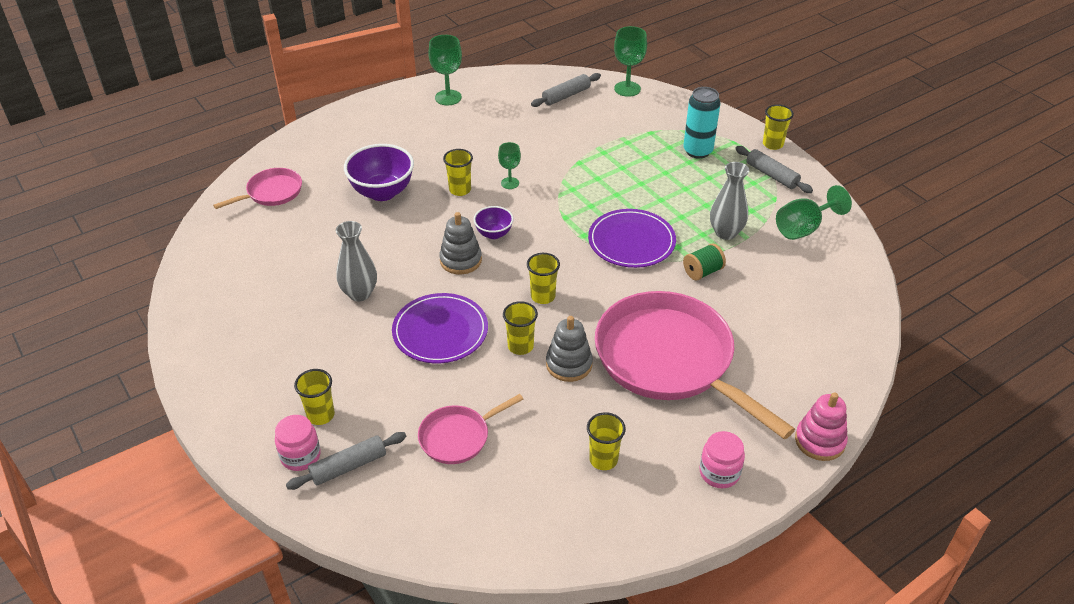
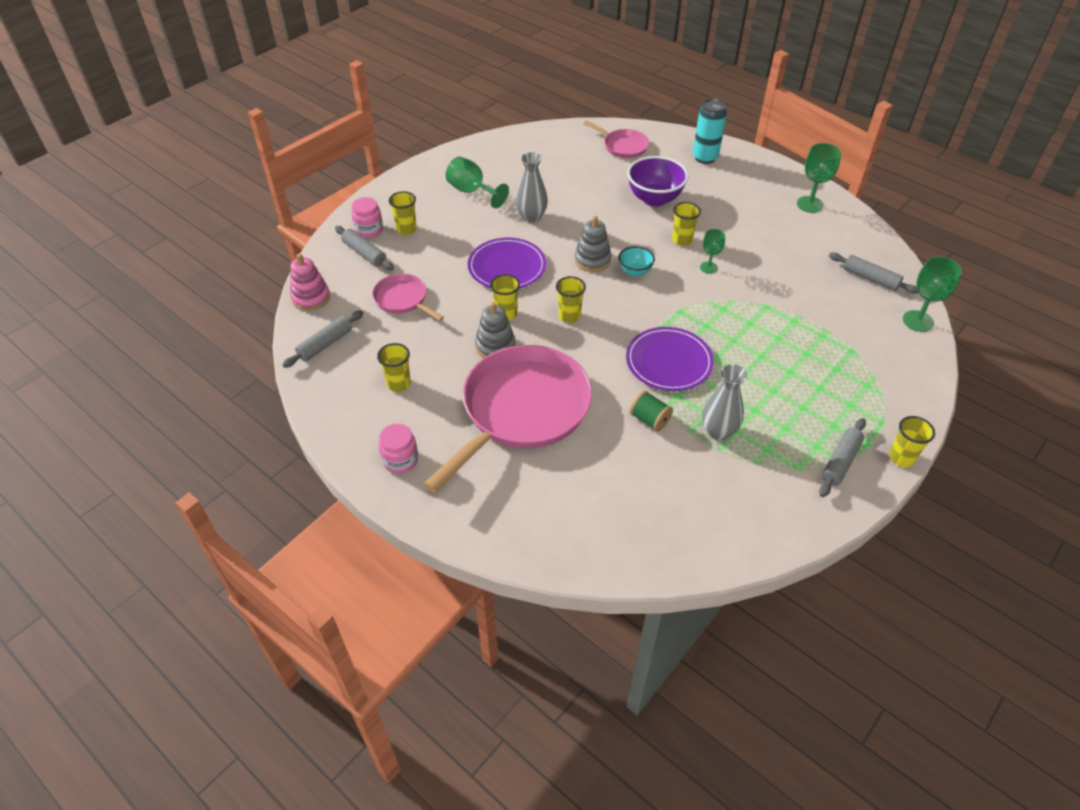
camera: 75 degrees right, 5 degrees up
(494, 234) = (635, 272): purple bowl -> turquoise bowl
(511, 528) = (325, 344): none -> grey rolling pin
(697, 151) = (843, 393): turquoise can -> turquoise can (705, 158)
(803, 228) = (760, 498): green goblet -> green goblet (472, 191)
(819, 441) = (453, 532): pink stacking toy -> pink stacking toy (311, 298)

